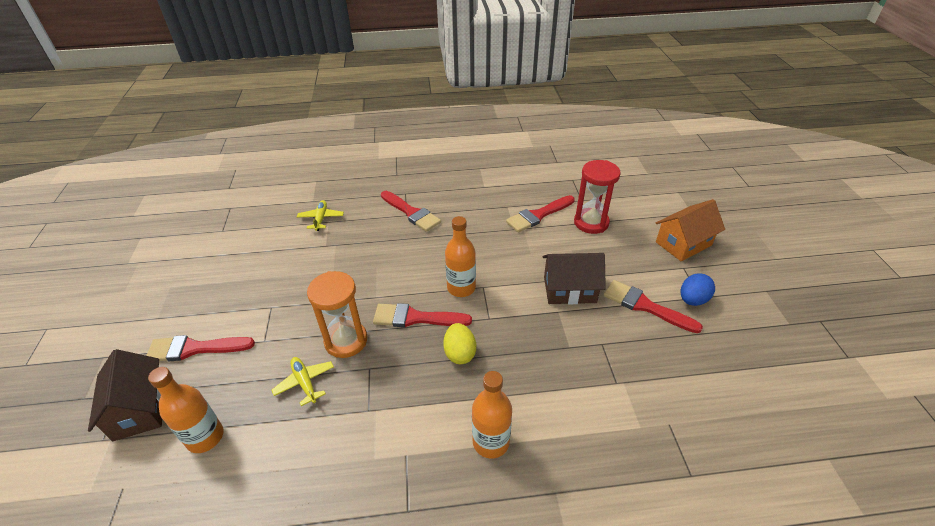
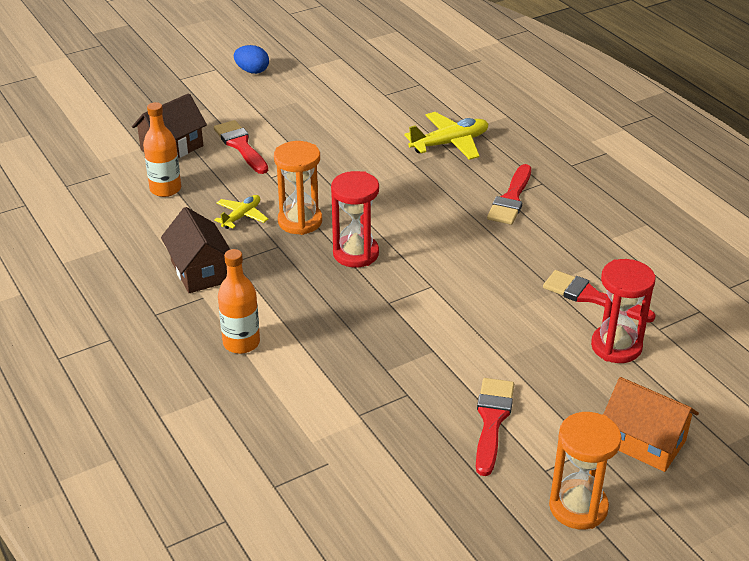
camera: 65 degrees right, 5 degrees down
(321, 219) = (450, 143): yellow plane -> yellow plane, size x1.64
(416, 318) = (355, 253): red brush -> red hourglass
(460, 353) = (329, 295): yellow egg -> none
(461, 288) = (418, 271): orange bottle -> none
(569, 290) = (474, 352): brown house -> brown house (200, 271)
(692, 300) = (534, 463): blue egg -> blue egg (252, 71)
(738, 294) = (578, 507): none -> orange hourglass

